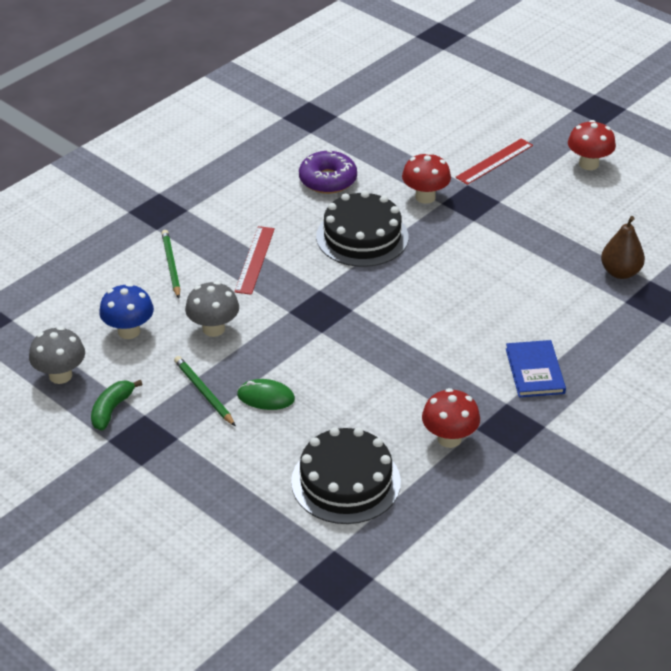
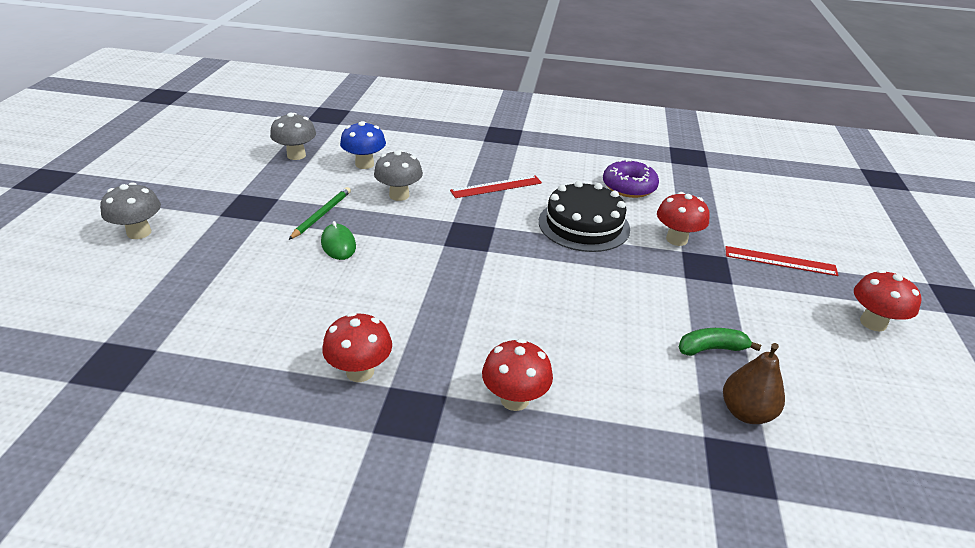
camera: 55 degrees right, 5 degrees down
(112, 410) = (274, 184): green banana -> green banana (711, 349)
(126, 530) = (139, 233): none -> grey mushroom
(171, 265) = (451, 157): green pencil -> none
(345, 482) = (255, 324): black cake -> none
(534, 371) = (514, 399): blue book -> red mushroom

